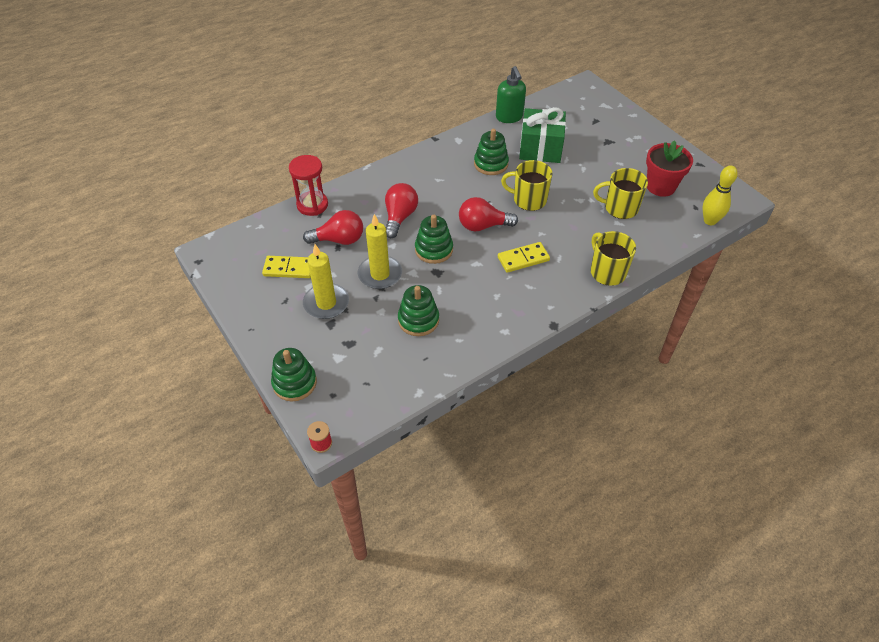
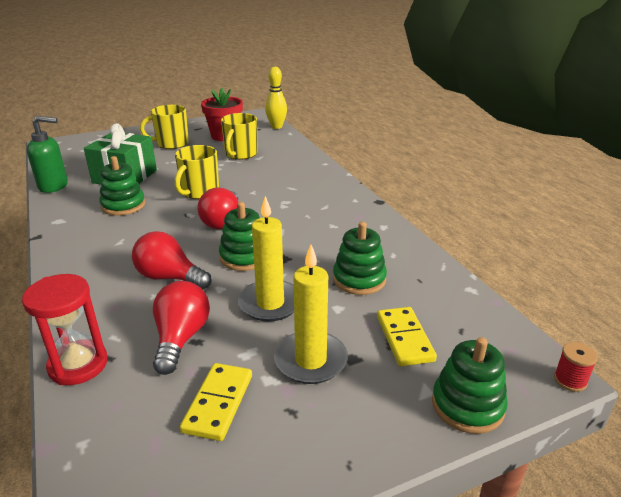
camera: 80 degrees left, 20 degrees down
(523, 259) = (285, 205): yellow domino -> yellow domino (404, 338)
(607, 272) = (318, 170): yellow mug -> yellow mug (171, 144)

